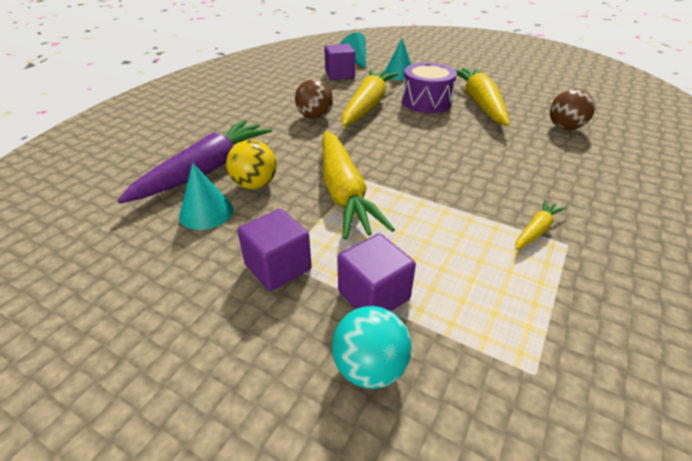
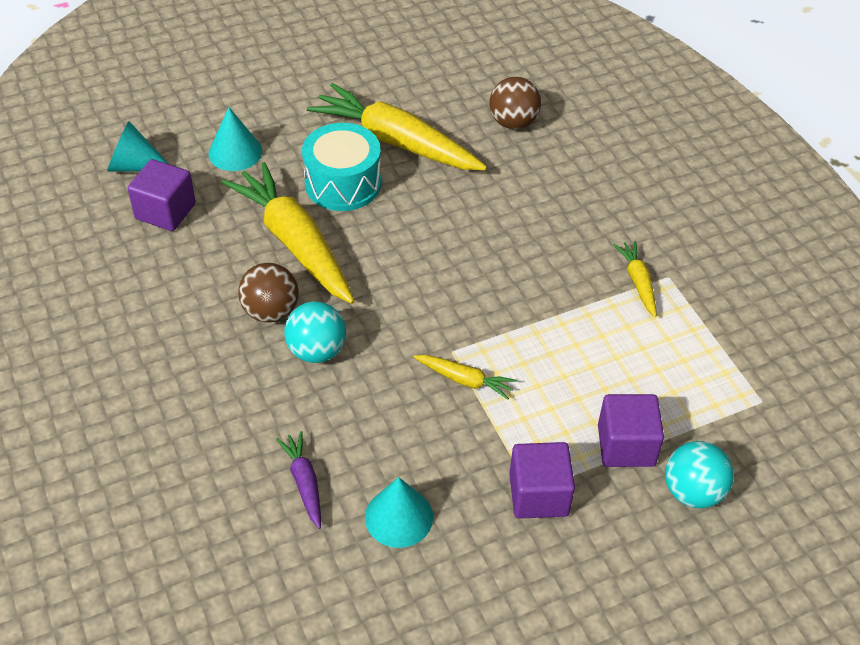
camera: 55 degrees left, 10 degrees up
(206, 170) = (304, 482): purple carrot -> purple carrot, size x0.46
(255, 184) = (381, 449): yellow ball -> none
(304, 138) = (317, 351): none -> turquoise ball
(343, 192) = (464, 380): yellow carrot -> yellow carrot, size x0.46
(426, 102) = (343, 183): purple drum -> turquoise drum

